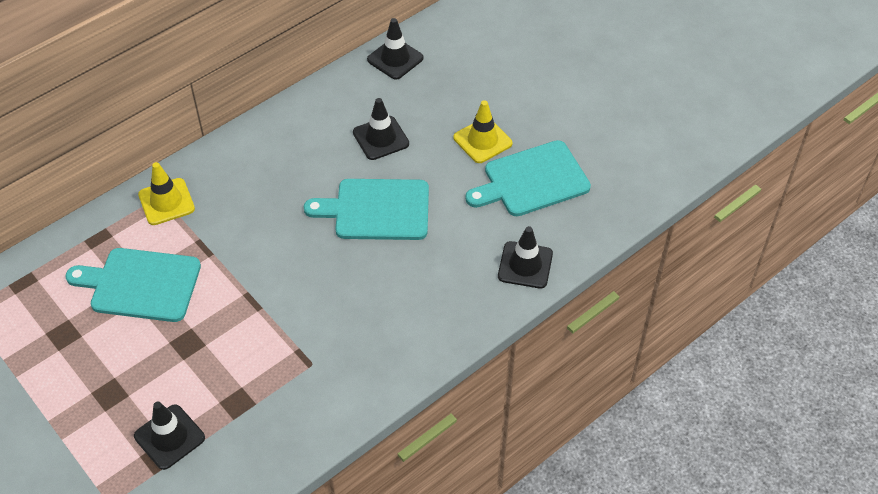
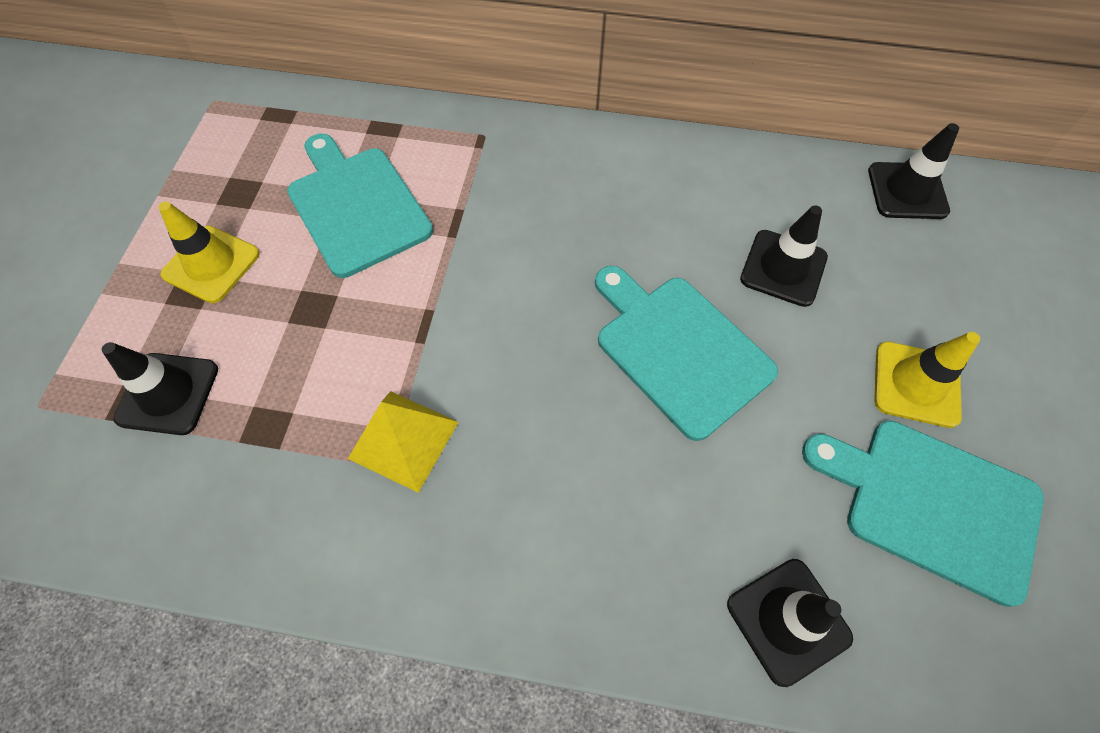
camera: 50 degrees right, 10 degrees up
(166, 202) = (482, 145): yellow traffic cone -> yellow traffic cone (211, 264)
(306, 348) = (403, 439): none -> yellow pyramid

